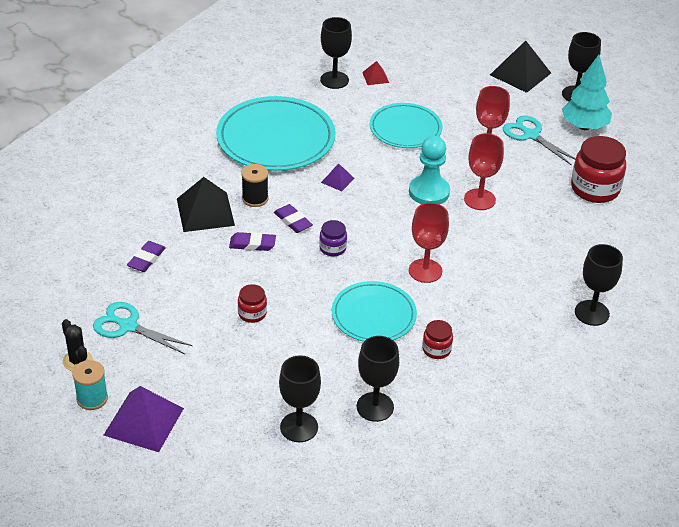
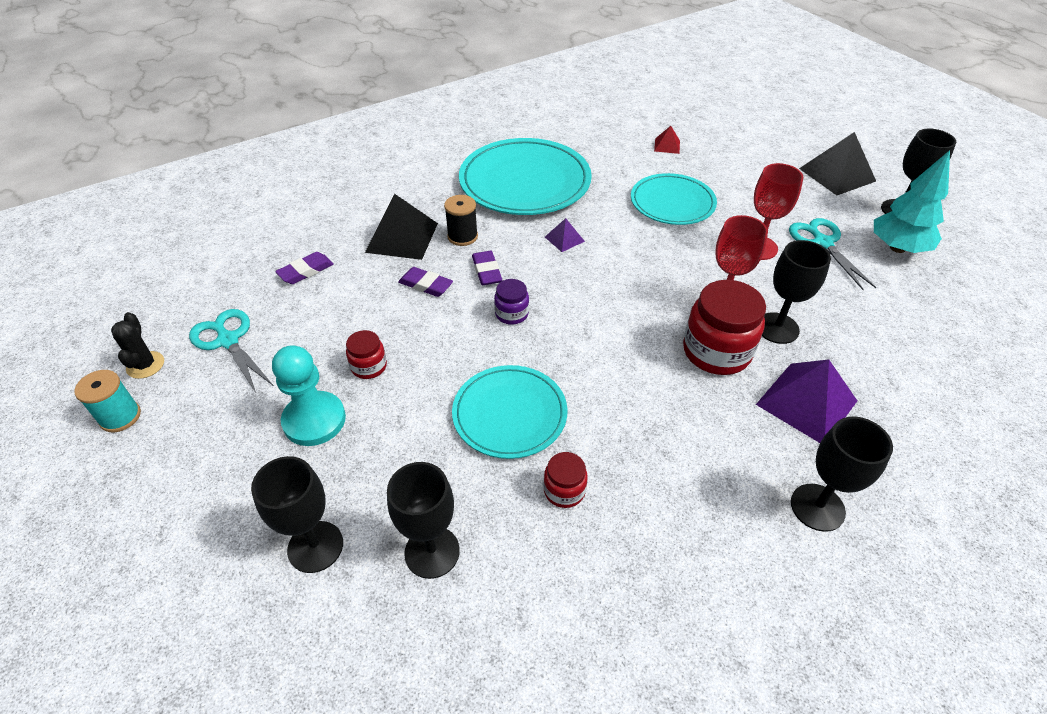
camera: 25 degrees right, 5 degrees up
(143, 421) = (147, 467): purple pyramid -> purple pyramid (806, 402)
(334, 80) = (621, 140): black goblet -> black goblet (777, 328)
(425, 271) = (608, 374): red goblet -> none
(429, 192) = (663, 278): turquoise pawn -> turquoise pawn (314, 420)
(595, 189) = (885, 327): red jar -> red jar (716, 352)

